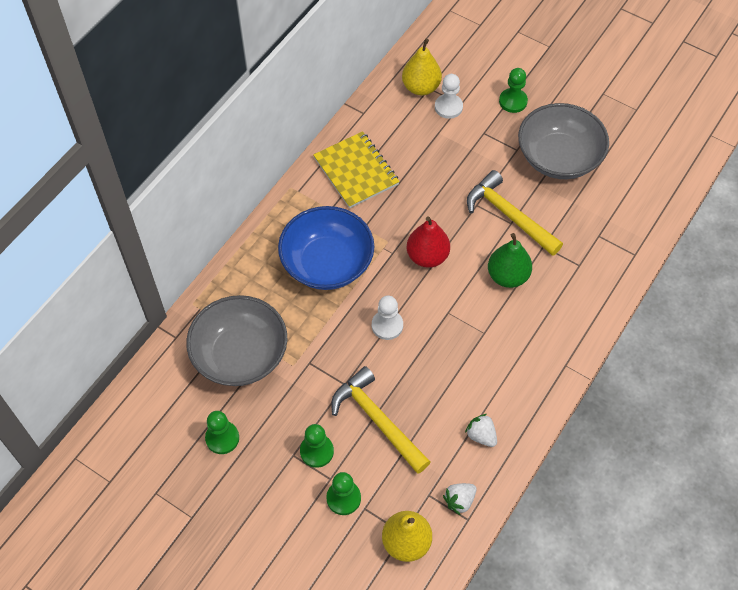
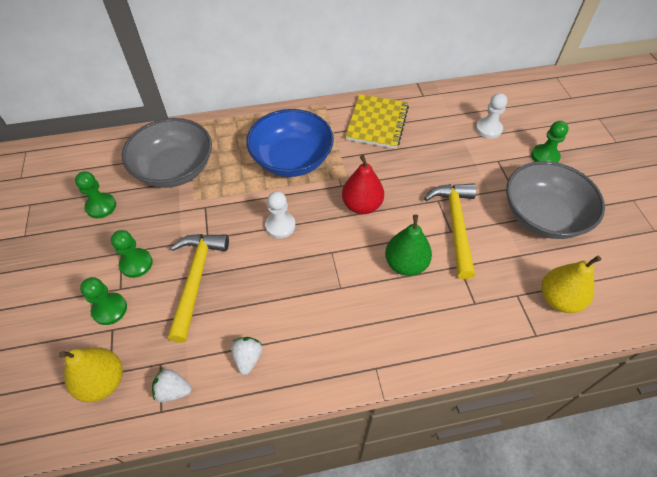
camera: 45 degrees right, 5 degrees down
(421, 87) = (481, 106): yellow pear -> yellow pear (559, 299)

